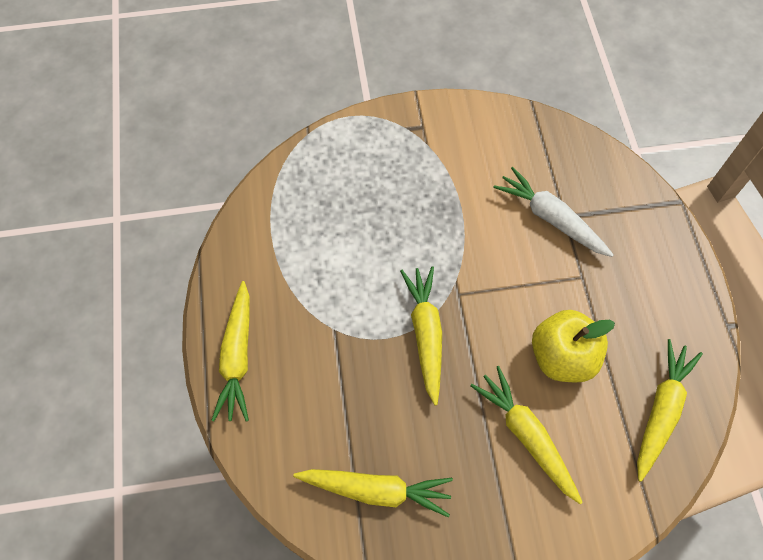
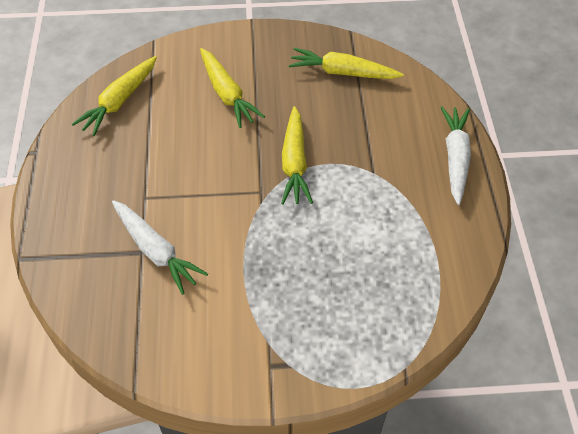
camera: 175 degrees left, 10 degrees down
(237, 357) = (455, 158): yellow carrot -> white carrot
(562, 357) = (183, 139): yellow apple -> none

